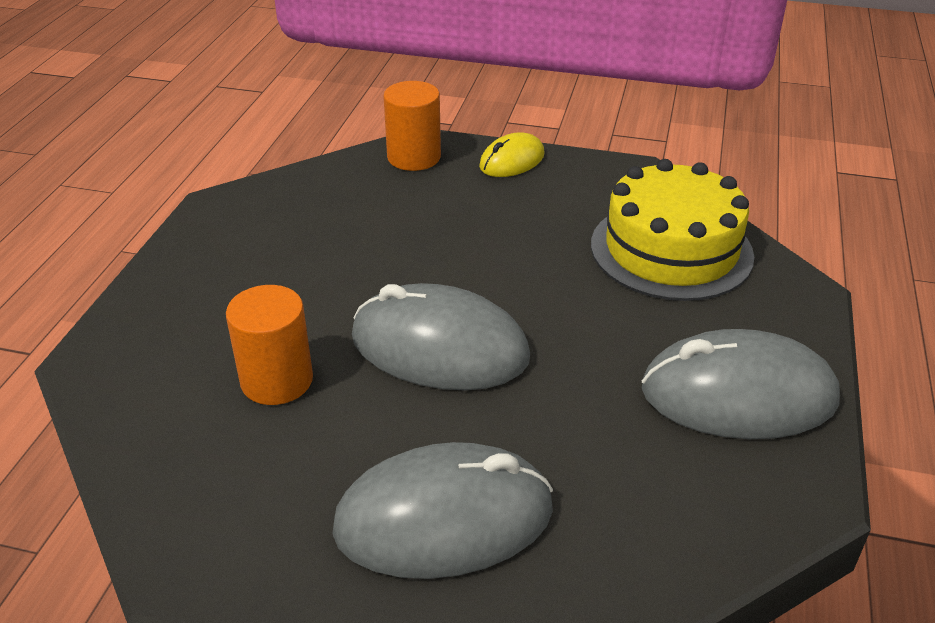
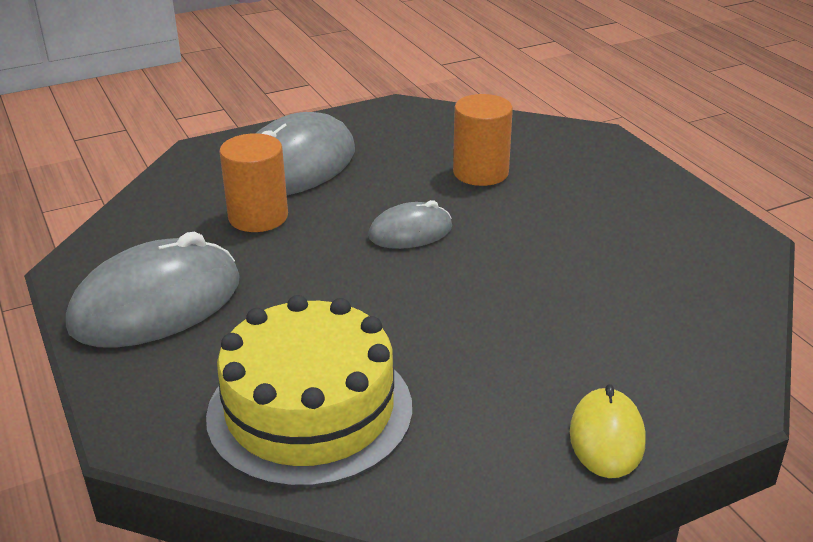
camera: 140 degrees right, 5 degrees down
(414, 157) = (704, 379): orange cylinder -> orange cylinder (258, 217)
(439, 347) = (410, 232): grey mouse -> grey mouse, size x0.54

